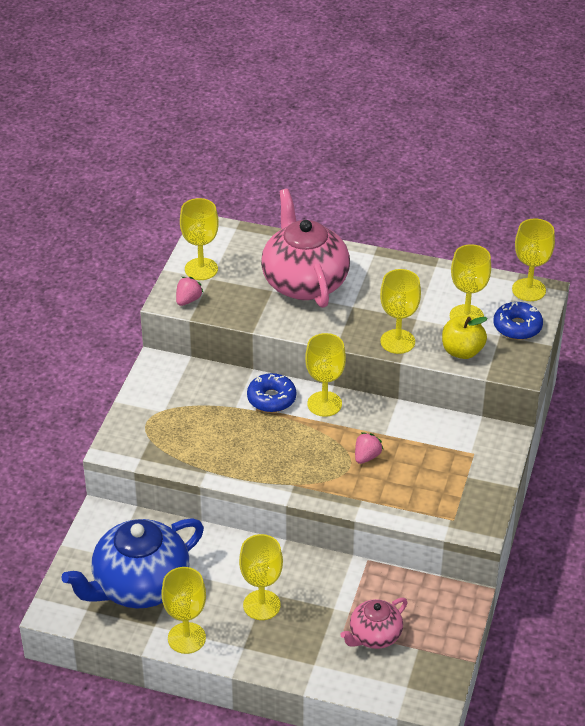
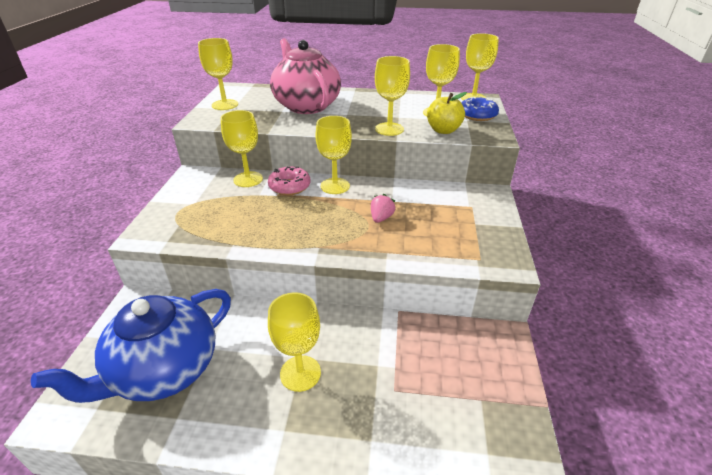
camera: 10 degrees left, 5 degrees down
(186, 638) = (215, 429): yellow goblet -> yellow goblet (248, 179)
(188, 300) = (213, 120): pink strawberry -> none
(271, 399) = (289, 186): blue donut -> pink donut
(374, 636) = (429, 391): pink teapot -> none

